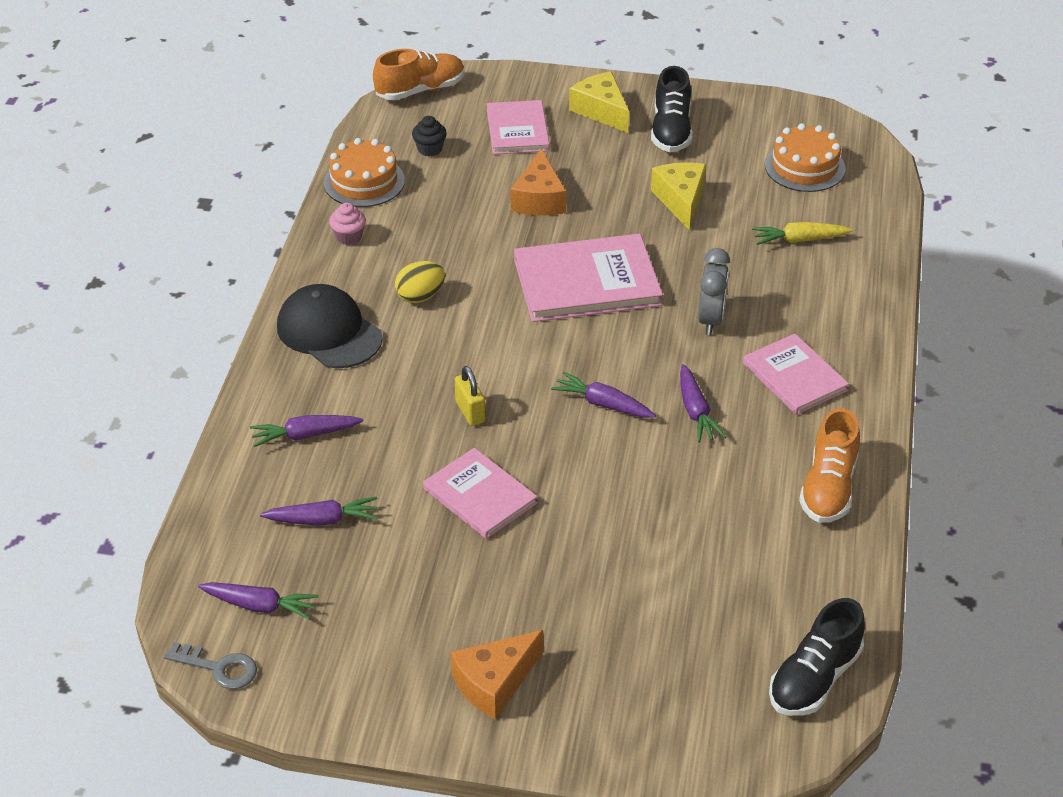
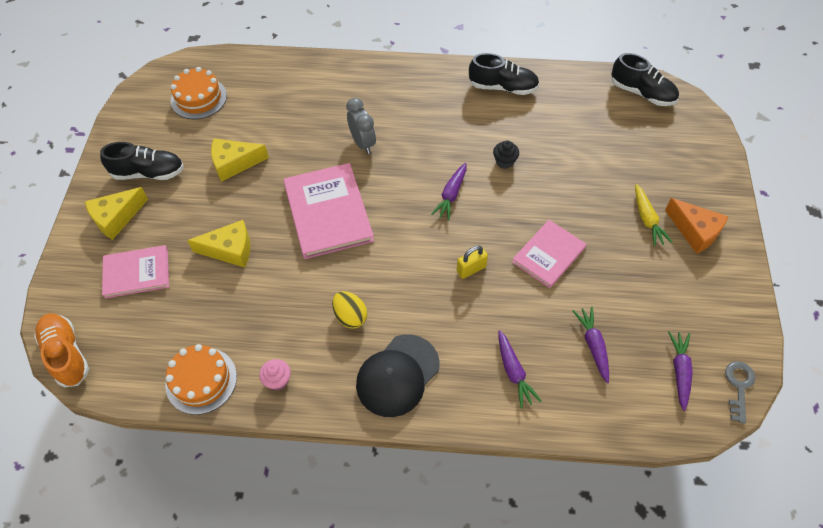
camera: 95 degrees left, 15 degrees up
(430, 149) = (157, 335): black cupcake -> black cupcake (504, 161)
(539, 199) = (230, 250): orange cheese -> yellow cheese
(696, 411) = (450, 148): purple carrot -> none
(711, 320) = (363, 143): grey clock -> grey clock turned 60 degrees clockwise
(794, 377) = (412, 102): pink book -> none
(799, 240) = (279, 100): yellow carrot -> yellow carrot (647, 219)
(828, 488) = (503, 87): orange shoe -> black shoe

